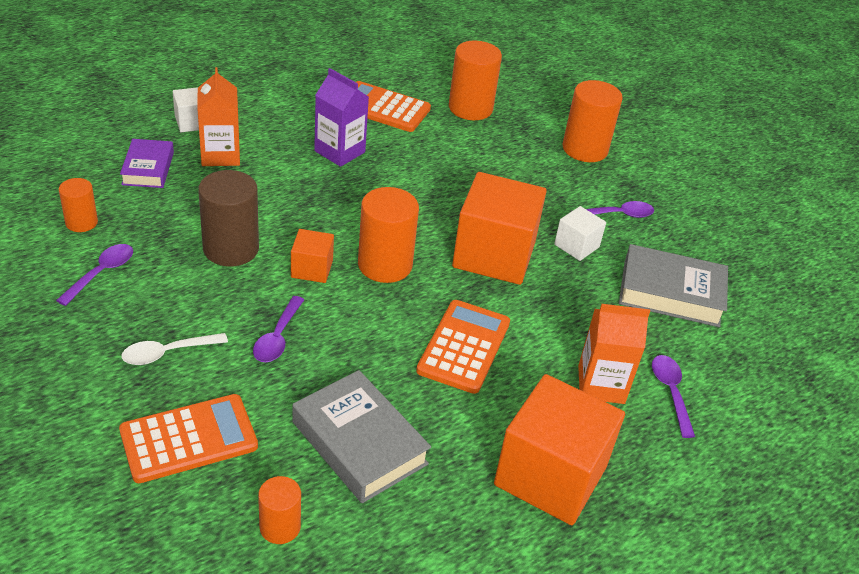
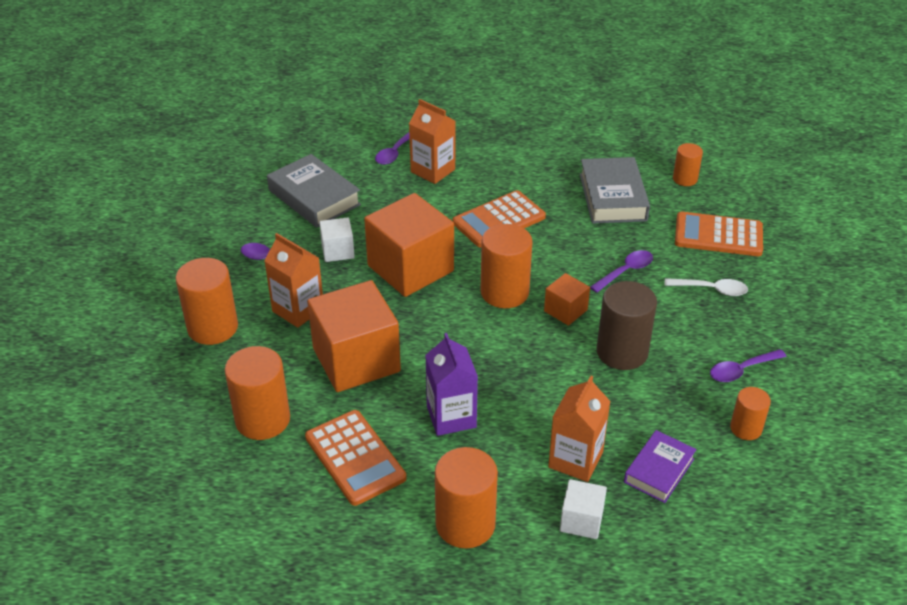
camera: 140 degrees left, 0 degrees up
(273, 97) = (465, 524): none -> orange cylinder
(542, 184) = (298, 310): none -> orange carton
(550, 475) = (514, 146): orange cube -> orange cube (356, 360)

